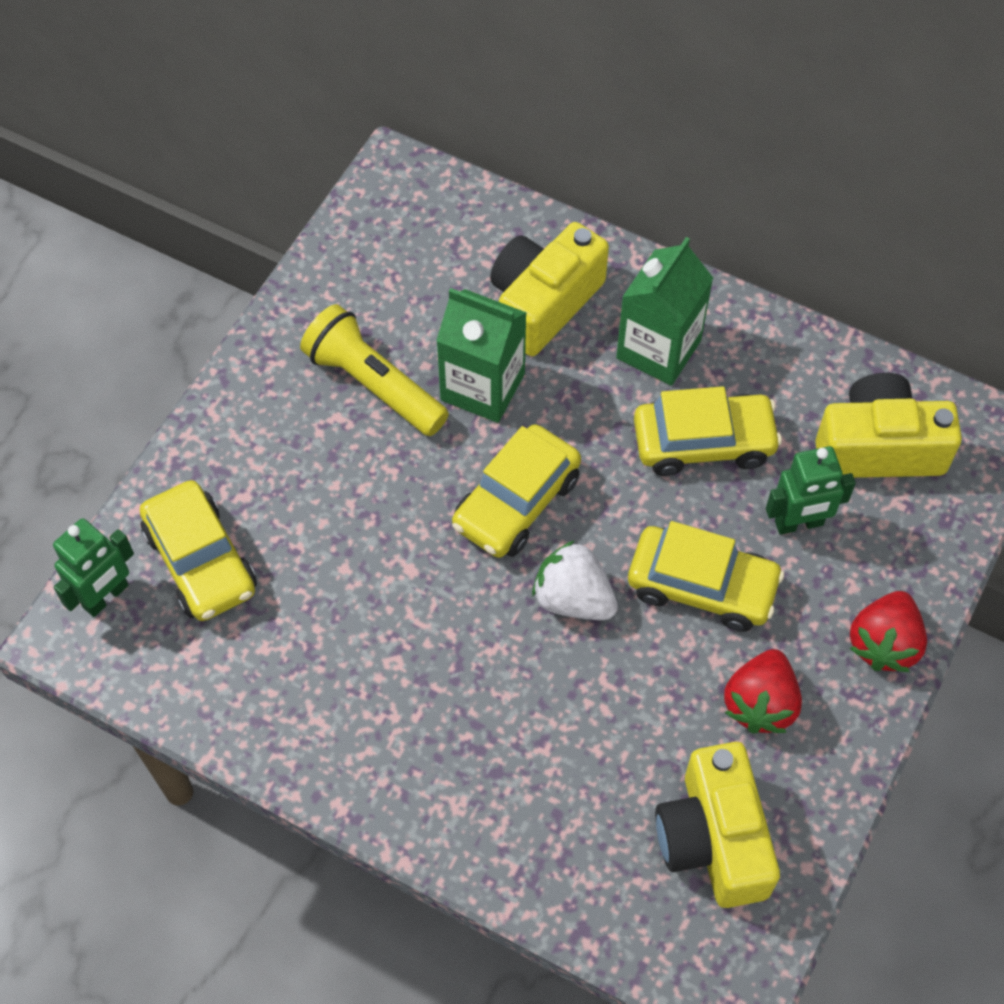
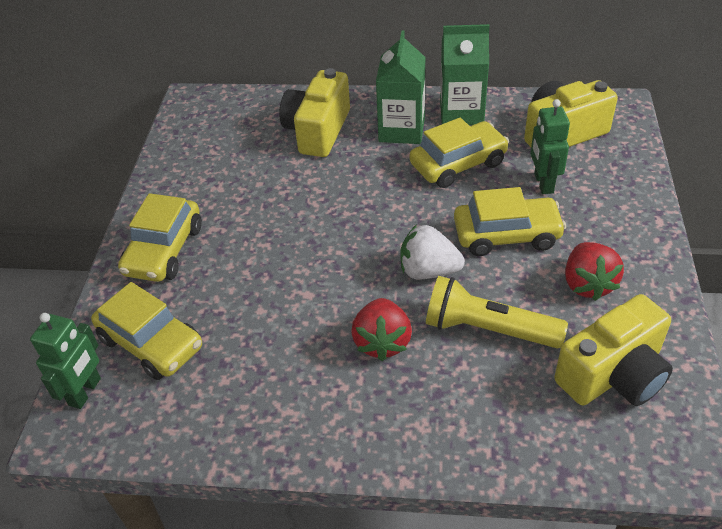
camera: 20 degrees left, 15 degrees down
(373, 384) = (229, 203): yellow flashlight -> yellow flashlight (488, 329)
(482, 387) = (302, 182): green carton -> green carton (461, 113)
(516, 502) = (359, 233): yellow car -> yellow car (164, 250)
(713, 839) = (613, 374): yellow camera -> yellow camera turned 90 degrees counterclockwise
(799, 523) = (543, 183): green robot -> green robot turned 120 degrees clockwise
(884, 644) = (638, 225): red strawberry -> red strawberry (382, 342)

